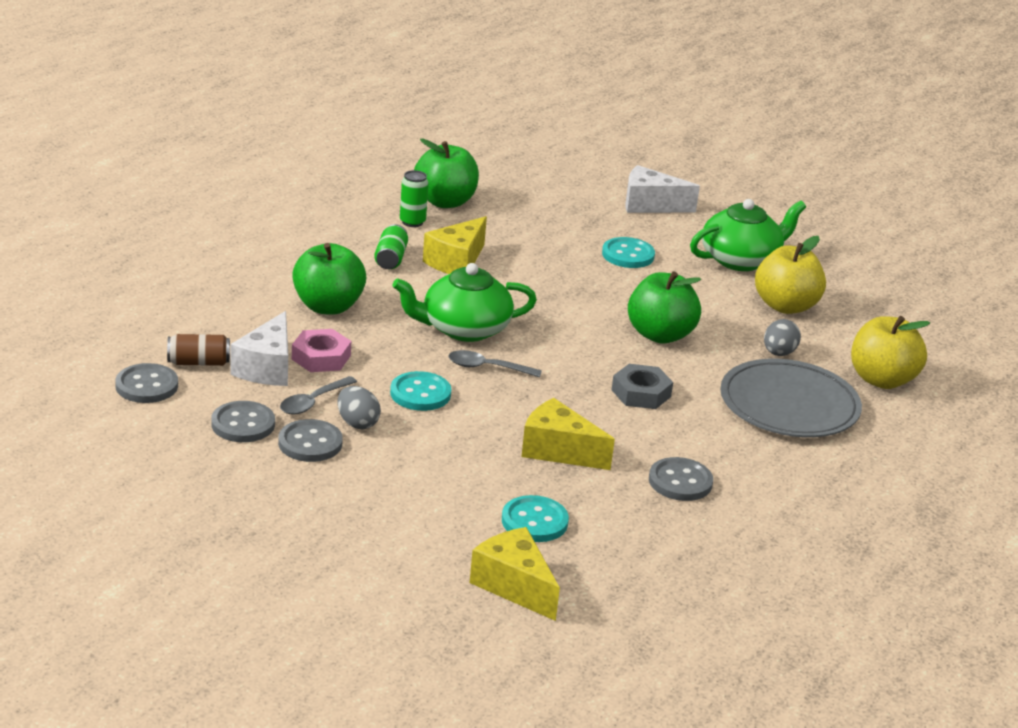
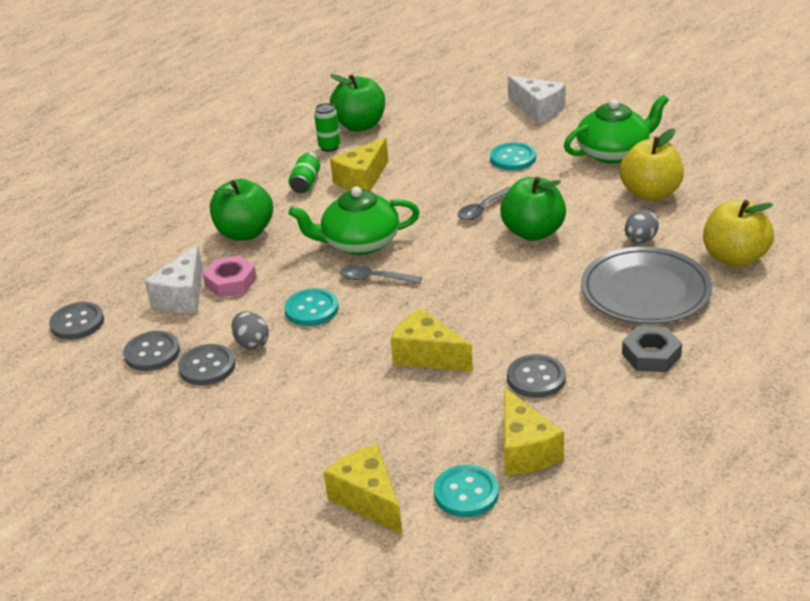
camera: 10 degrees right, 5 degrees up
(198, 362) = (125, 296): brown can -> none
(313, 402) = (217, 326): grey spoon -> grey spoon (482, 209)
(534, 521) = (396, 430): turquoise button -> turquoise button (466, 493)
(641, 393) = (509, 291): grey nut -> grey nut (651, 355)
(650, 205) = (538, 109): white cheese -> white cheese turned 150 degrees counterclockwise
(676, 550) = (525, 450): none -> yellow cheese

